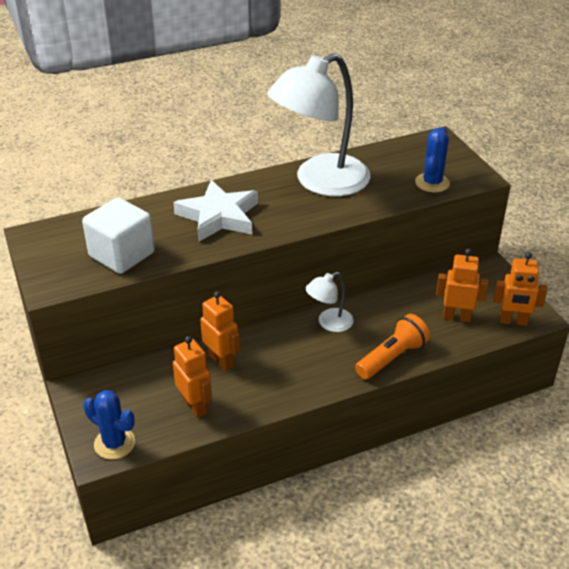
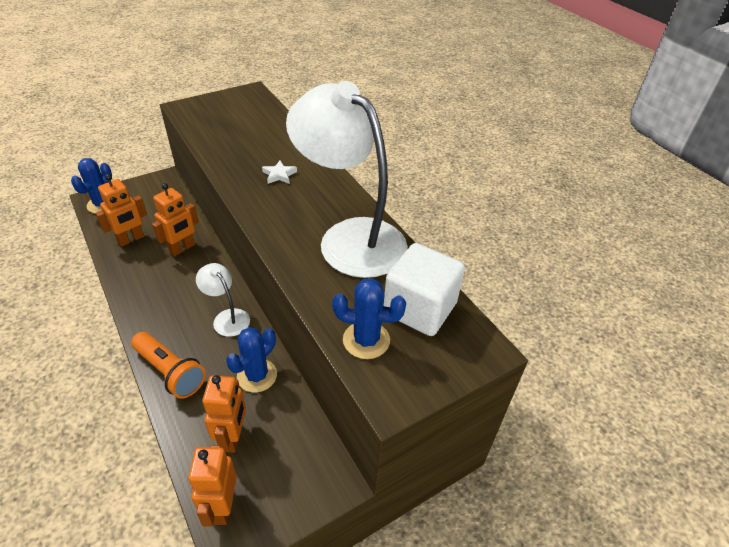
camera: 80 degrees right, 5 degrees up
(122, 255) = (222, 132): white cube -> white cube (420, 308)
(219, 216) = (279, 175): white star -> white star, size x0.42
(397, 304) = (257, 375): none -> blue cactus

